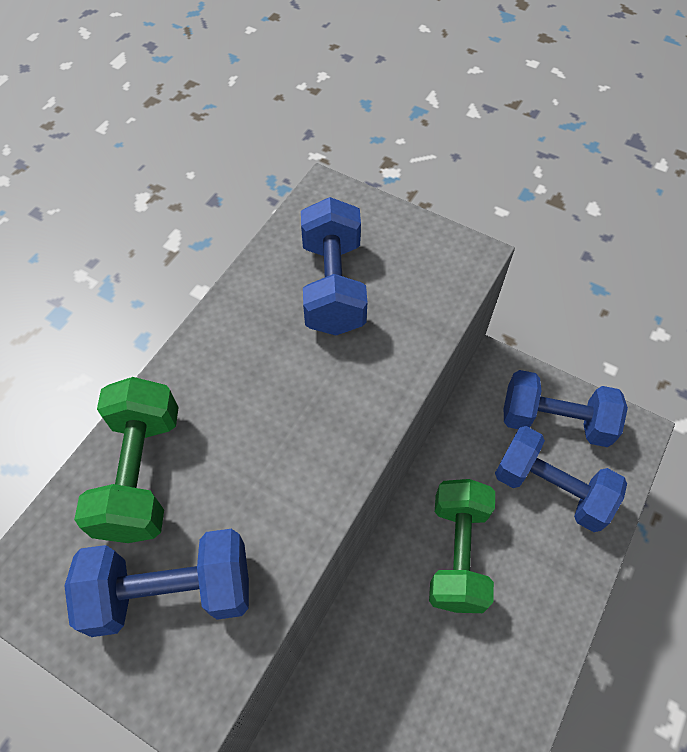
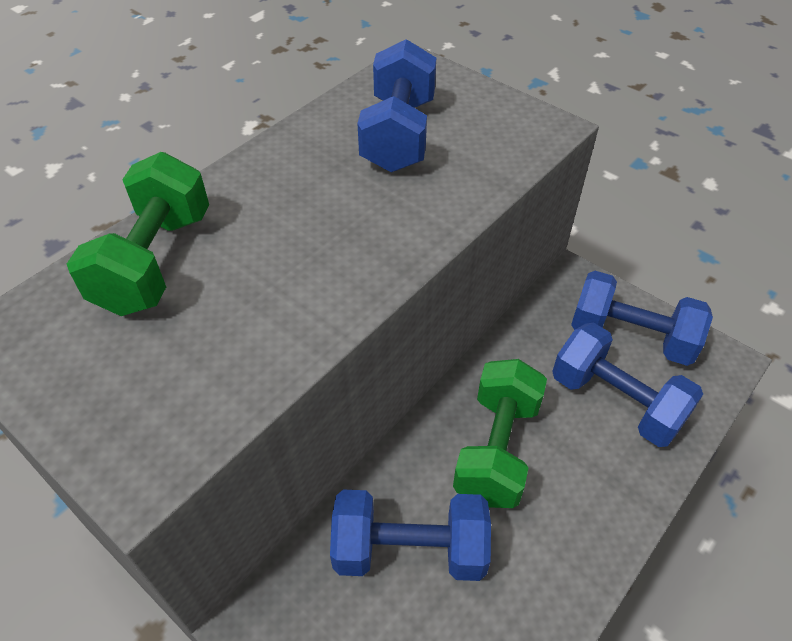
camera: 10 degrees right, 10 degrees down
(171, 591) = (153, 367): blue dumbbell -> blue dumbbell (409, 550)

